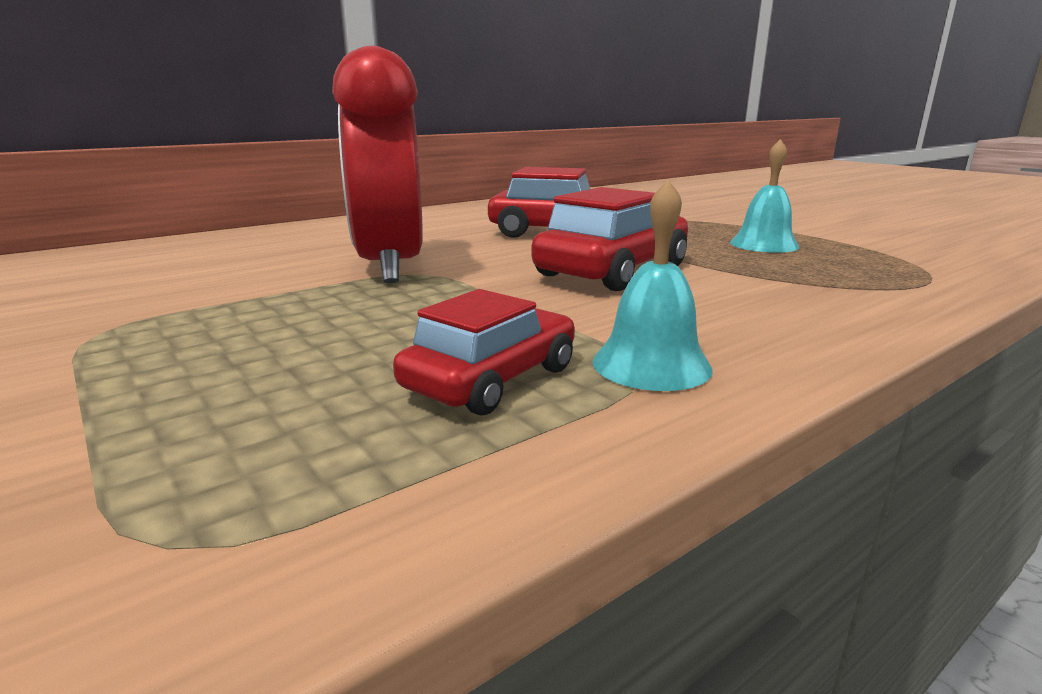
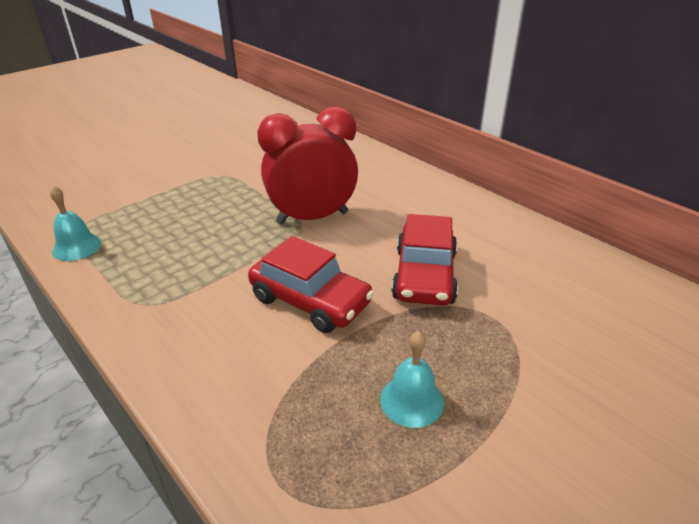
camera: 85 degrees right, 15 degrees up
(491, 379) = (151, 266): red car -> none
(651, 364) = (153, 308): turquoise bell -> turquoise bell (77, 247)

